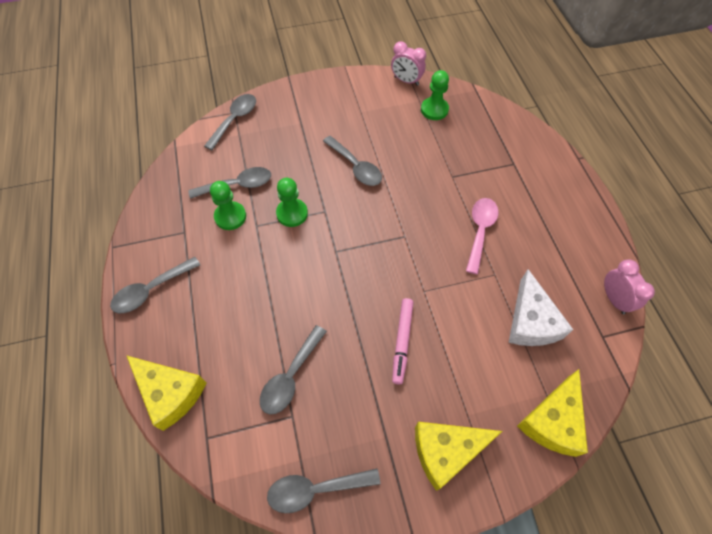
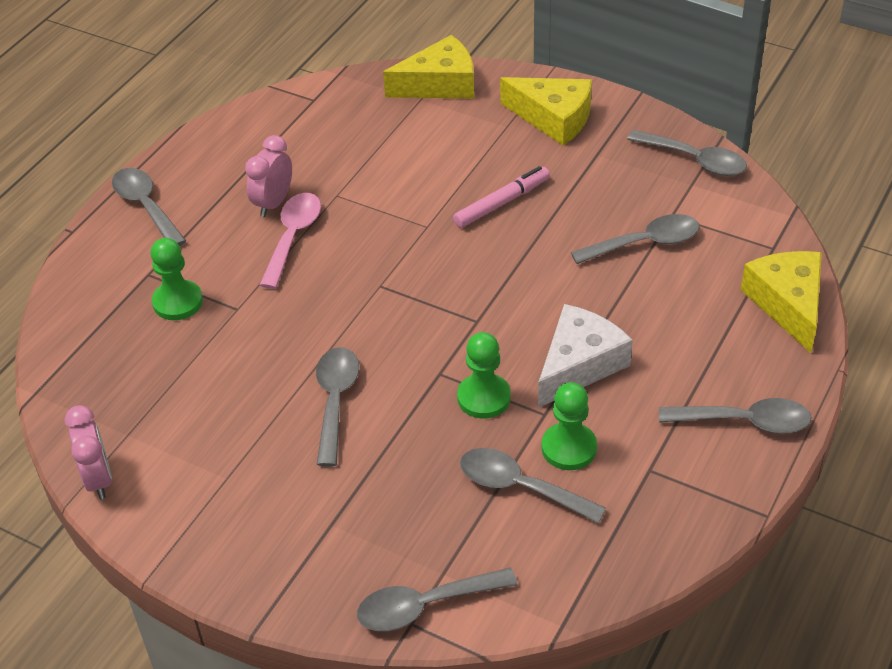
camera: 135 degrees left, 15 degrees down
(434, 110) = (130, 405): green pawn -> green pawn (177, 302)
(480, 231) = (293, 237): pink spoon -> pink spoon turned 135 degrees clockwise
(531, 321) = (359, 144): white cheese -> white cheese (579, 365)
(570, 194) = (146, 206): none -> grey spoon
(614, 299) = (259, 113): pink clock -> pink clock (273, 203)

